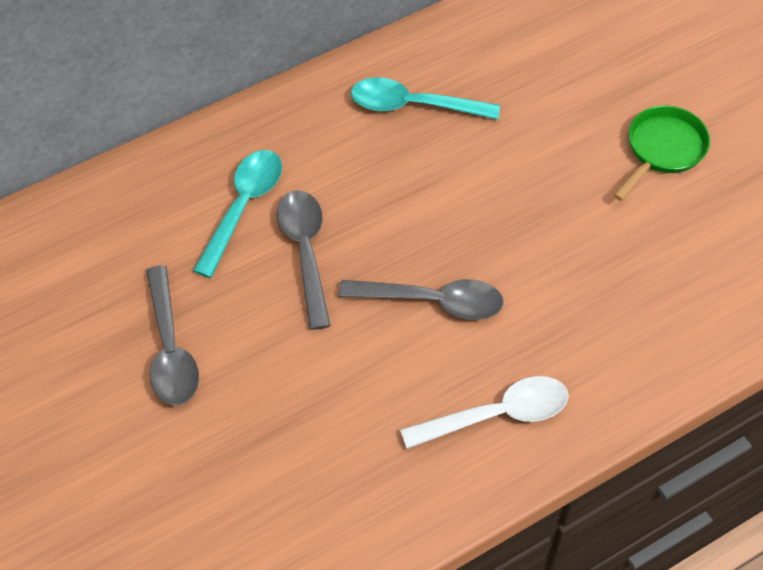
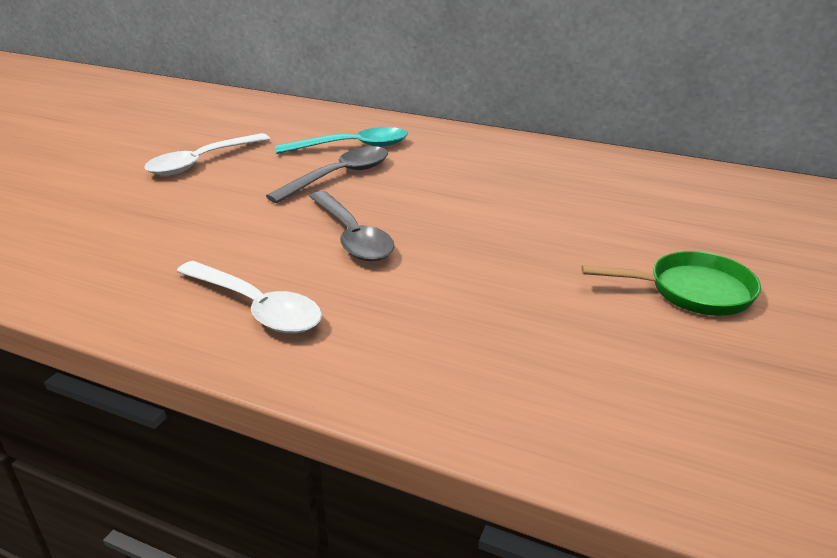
camera: 55 degrees right, 25 degrees down
(170, 349) = (202, 162): grey spoon -> white spoon
(413, 105) = (533, 170): turquoise spoon -> none

